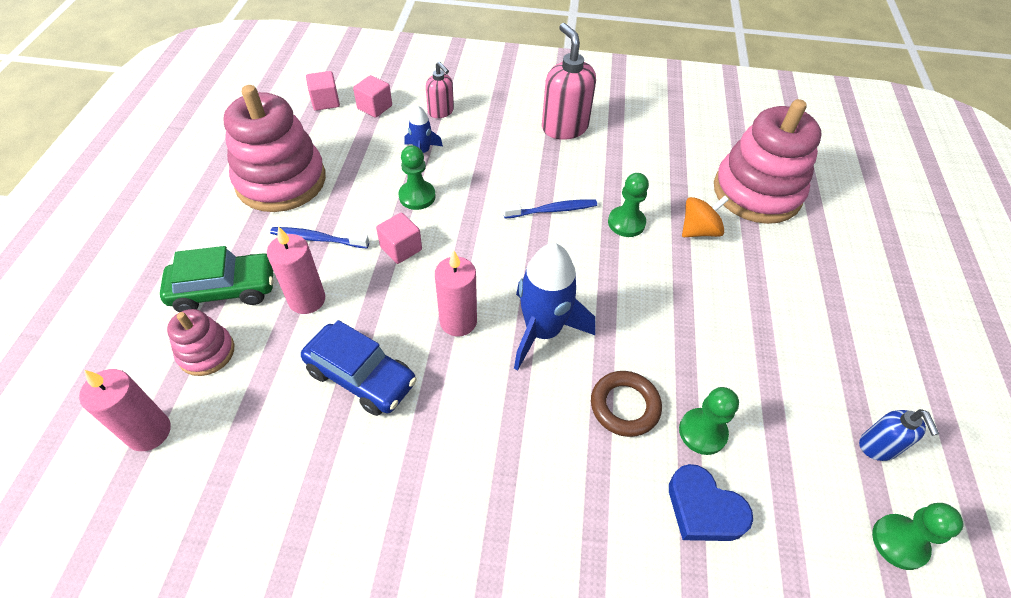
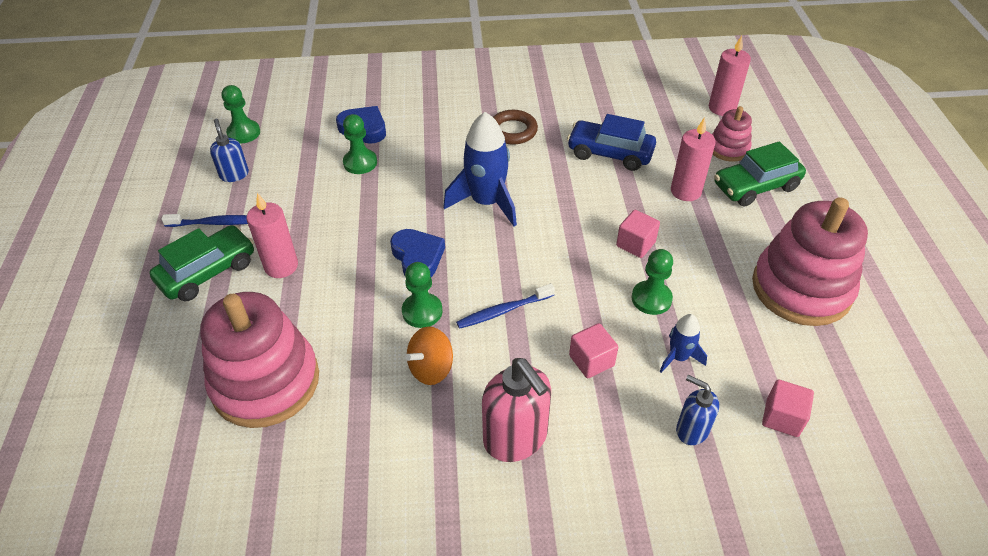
camera: 170 degrees right, 5 degrees down
(317, 239) = (716, 238): blue toothbrush -> blue toothbrush (215, 223)
(325, 102) = (852, 413): pink cube -> pink cube (591, 360)
(441, 112) = (691, 430): pink soap dispenser -> blue soap dispenser
(458, 321) = (556, 197): pink candle -> pink candle (281, 266)
(624, 406) = (416, 168): brown ring -> brown ring (512, 131)
(628, 276) = (418, 257): none -> blue heart
(699, 230) = (343, 318): orange spinning top -> orange spinning top (431, 368)
(850, 302) = (208, 272): none -> green car

